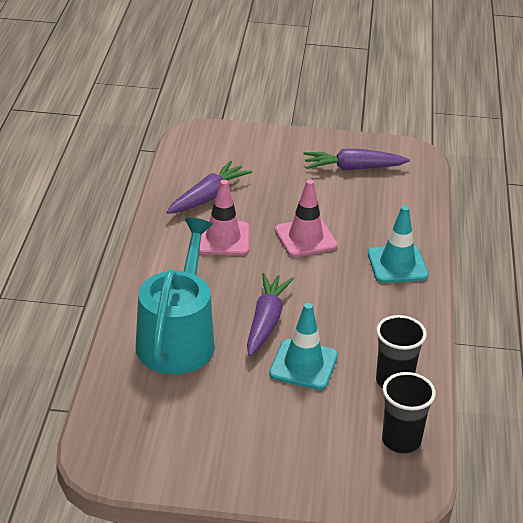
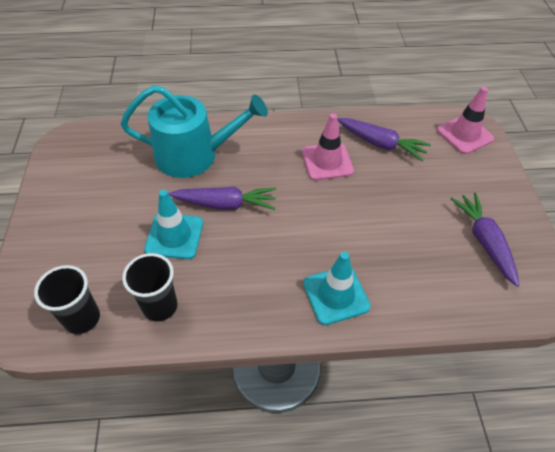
camera: 80 degrees right, 15 degrees up
(305, 238) = (350, 216): pink traffic cone -> pink traffic cone (464, 134)

